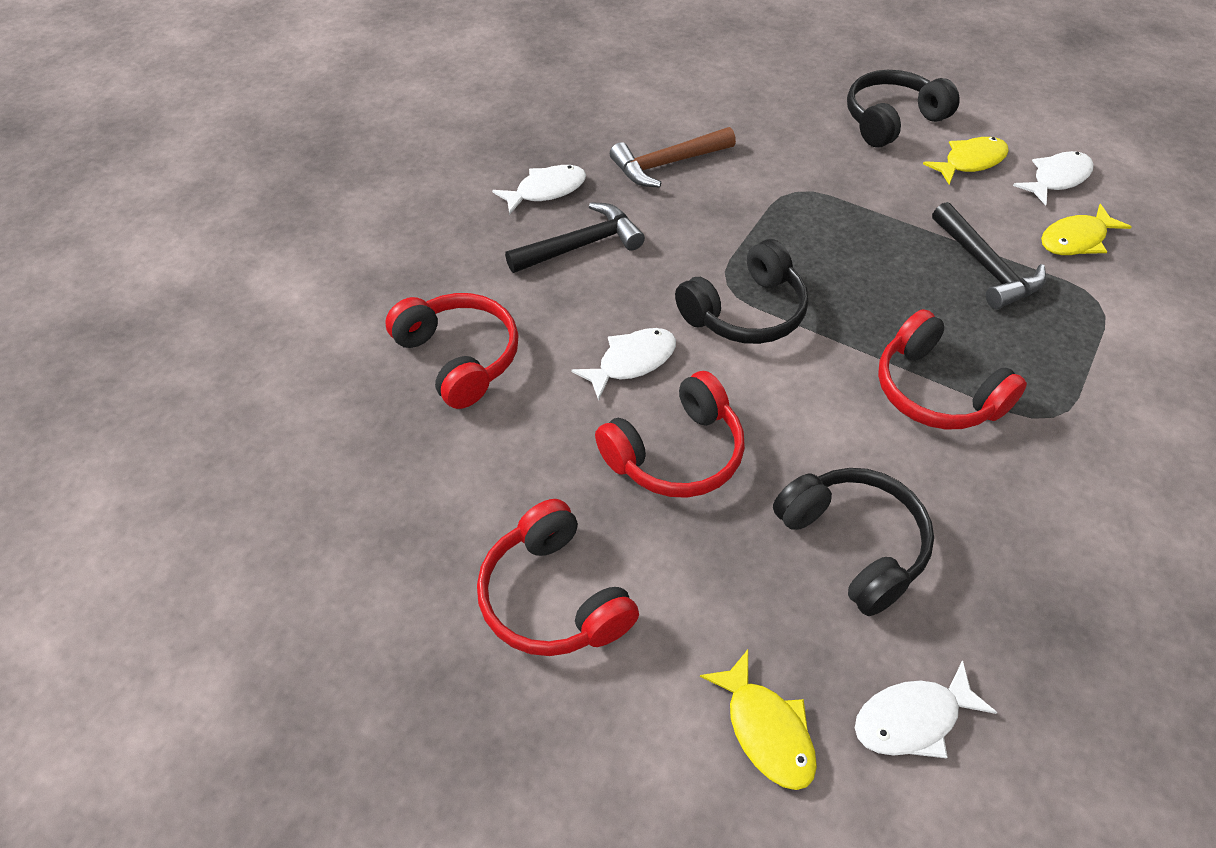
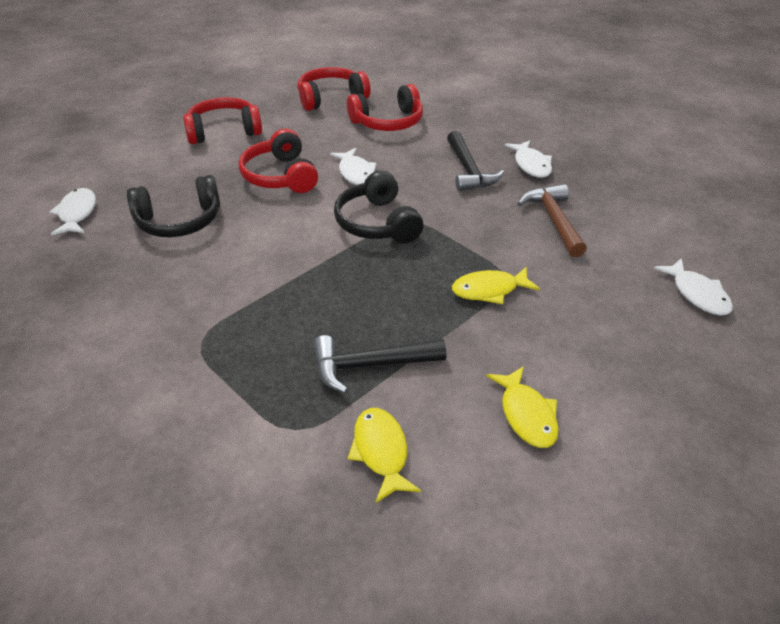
camera: 105 degrees right, 10 degrees down
(766, 730) = (114, 172): yellow fish -> yellow fish (489, 290)
(892, 120) = (608, 376): black headphones -> none
(936, 391) = (260, 289): red headphones -> red headphones (331, 98)
(1057, 179) = (482, 482): white fish -> white fish (697, 294)

